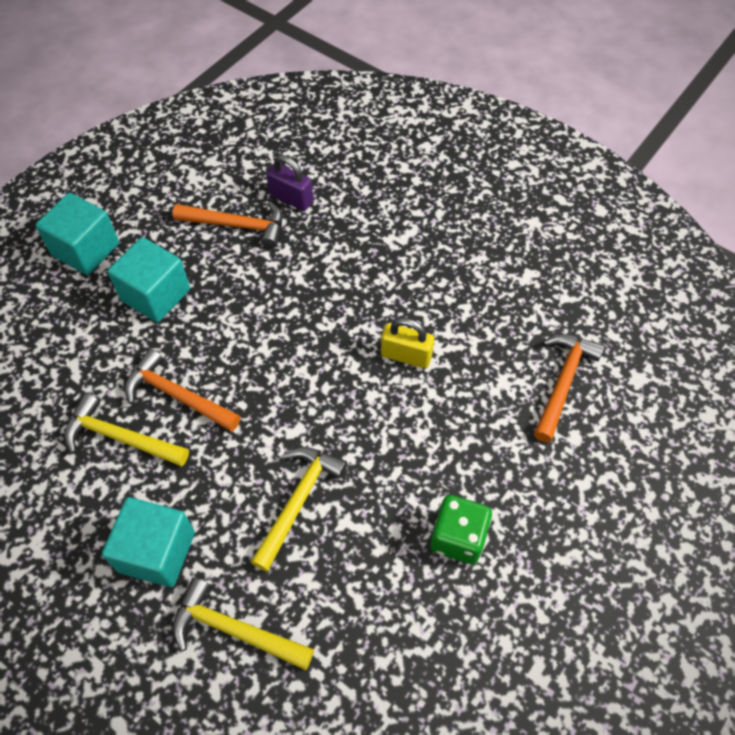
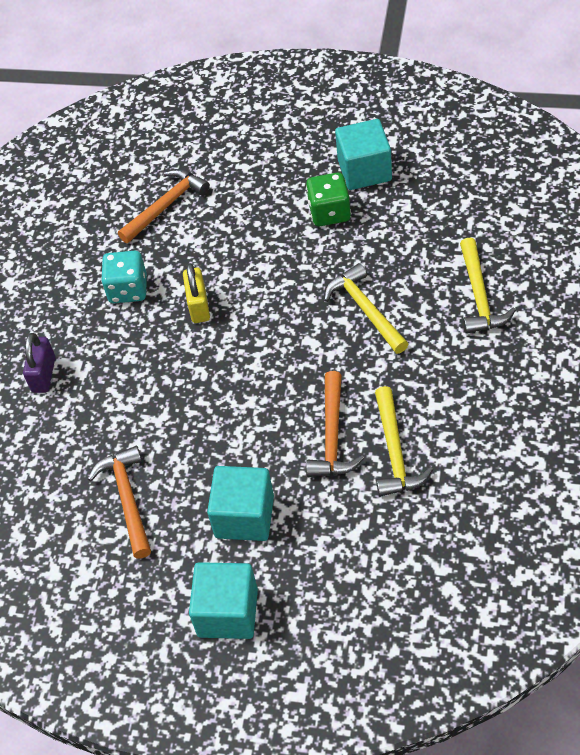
camera: 110 degrees left, 5 degrees down
(157, 552) = (463, 370): turquoise cube -> turquoise cube (364, 170)
(291, 198) = (70, 473): purple padlock -> purple padlock (43, 375)
(298, 501) = (365, 309): yellow hammer -> yellow hammer turned 60 degrees clockwise
(466, 307) = (128, 289): none -> turquoise dice
(563, 382) = (166, 206): orange hammer -> orange hammer turned 135 degrees clockwise

